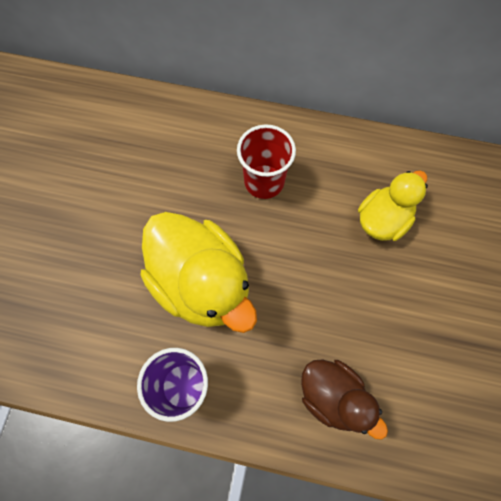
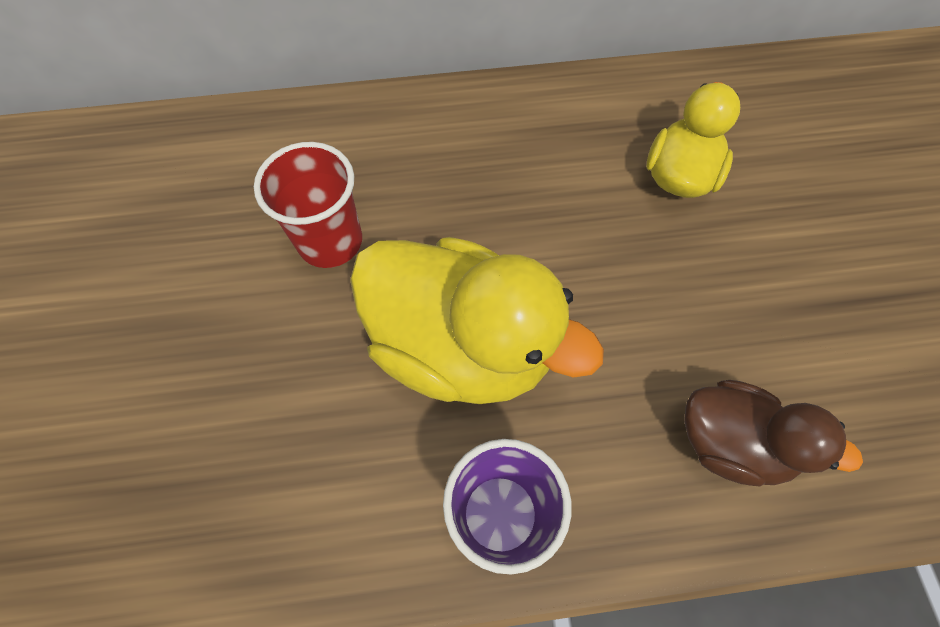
camera: 20 degrees left, 5 degrees down
(264, 182) = (492, 176): red cup -> red cup (330, 241)

